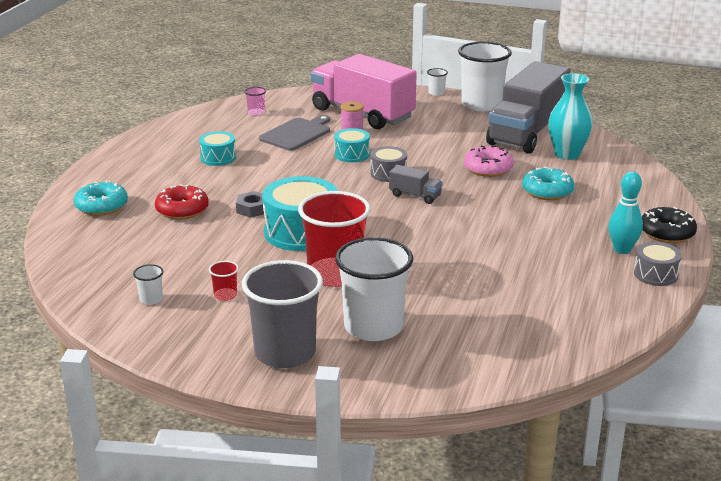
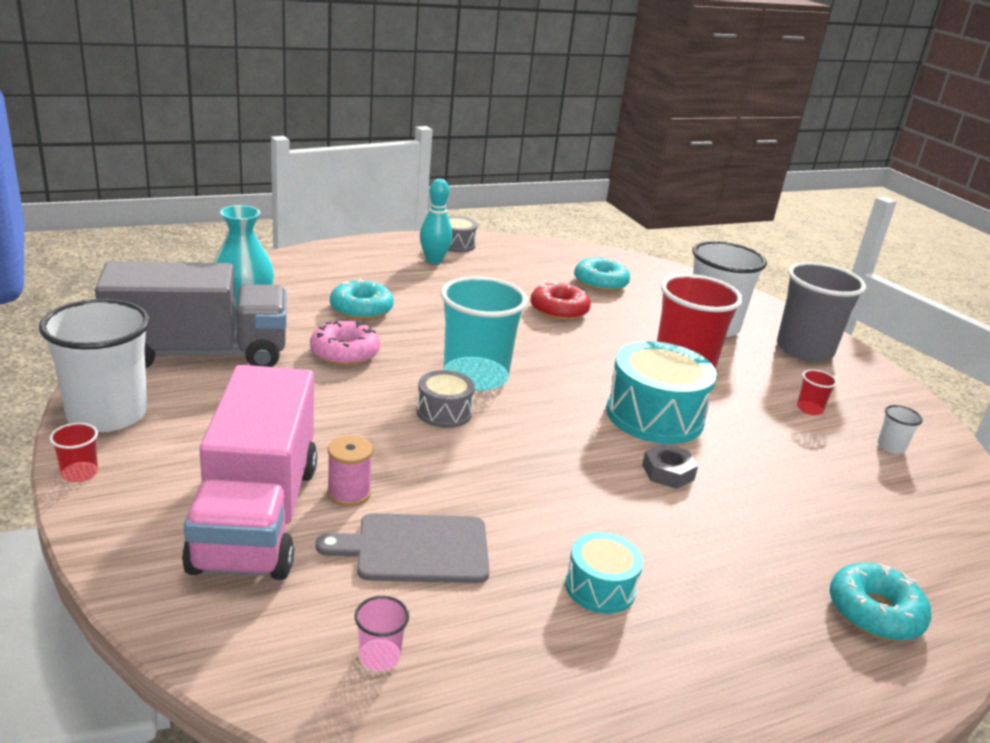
camera: 135 degrees left, 0 degrees up
(182, 210) = (758, 528): red donut -> red donut (559, 310)
(352, 154) = (425, 461): turquoise drum -> none
(415, 196) = (475, 376): grey truck -> turquoise cup
(436, 93) = (79, 473): white cup -> red cup
(509, 314) = (600, 283): none -> turquoise donut
(666, 233) = (376, 248): black donut -> none

